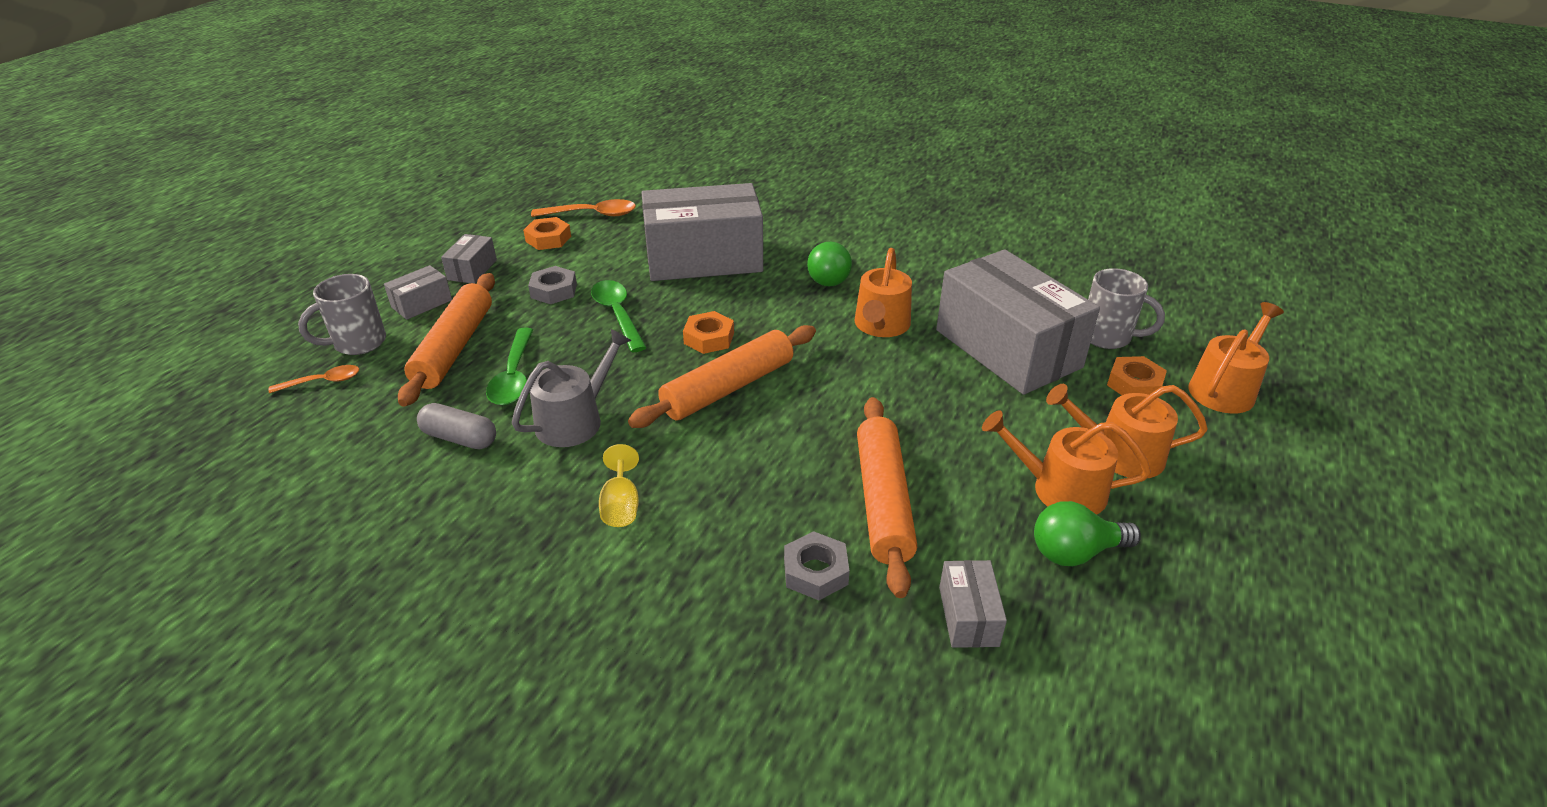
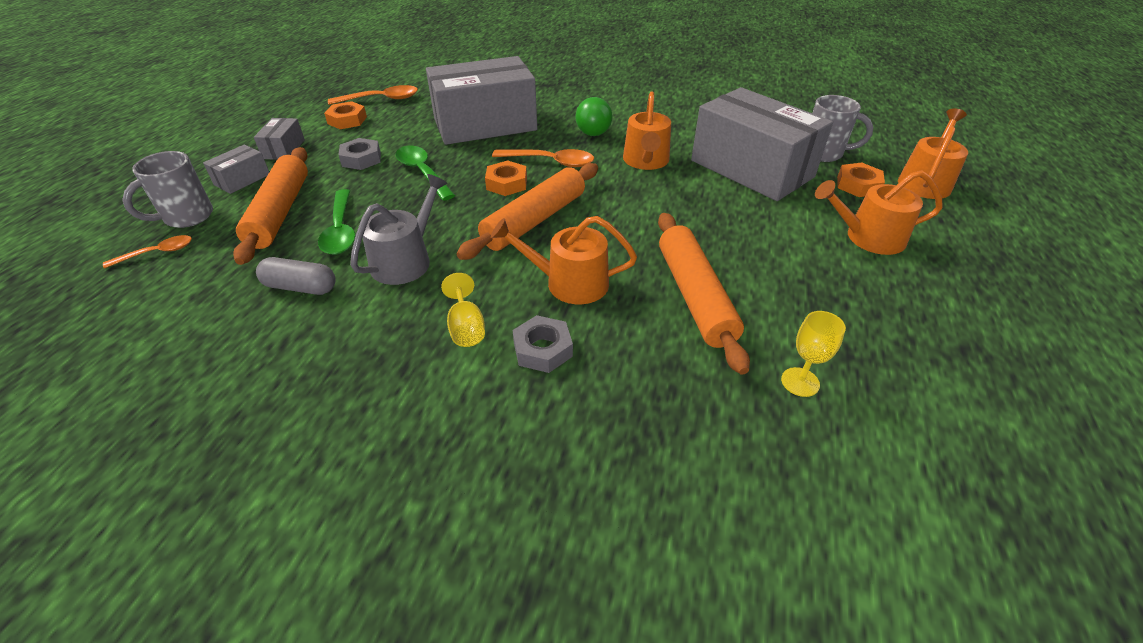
camera: 10 degrees left, 5 degrees up
(767, 315) = (550, 162): none -> orange spoon
(815, 572) = (657, 362): grey nut -> grey nut (542, 349)
(968, 616) = (800, 382): grey box -> yellow goblet
(1060, 489) = (834, 270): orange watering can -> orange watering can (569, 283)
(1075, 552) = (865, 317): green light bulb -> none

